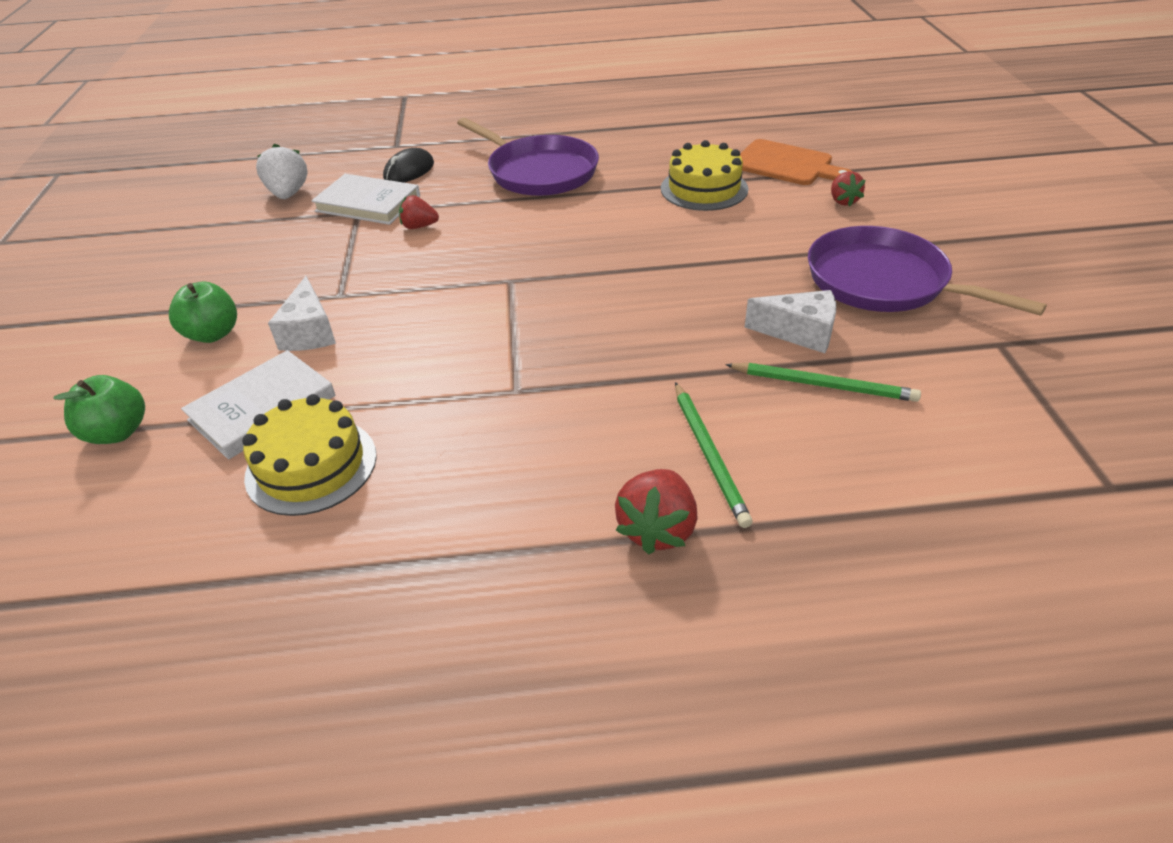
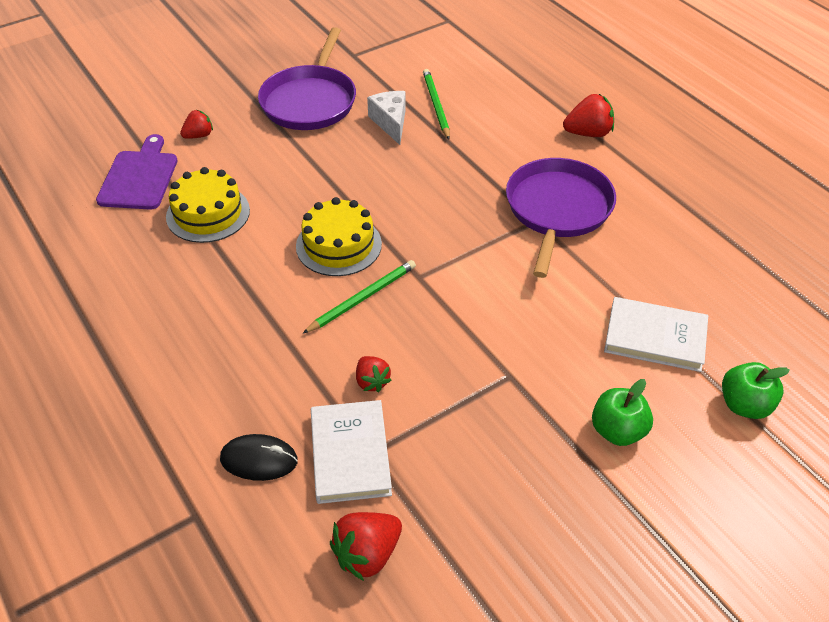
camera: 120 degrees left, 5 degrees up
(288, 194) = (367, 554): white strawberry -> red strawberry
(309, 332) = (566, 364): white cheese -> none
(311, 466) = (671, 280): yellow cake -> yellow cake (338, 245)
(538, 172) = (217, 339): purple pan -> purple pan (557, 210)
(709, 455) = (524, 130): green pencil -> green pencil (362, 298)
(786, 164) = (139, 177): orange cutting board -> purple cutting board

